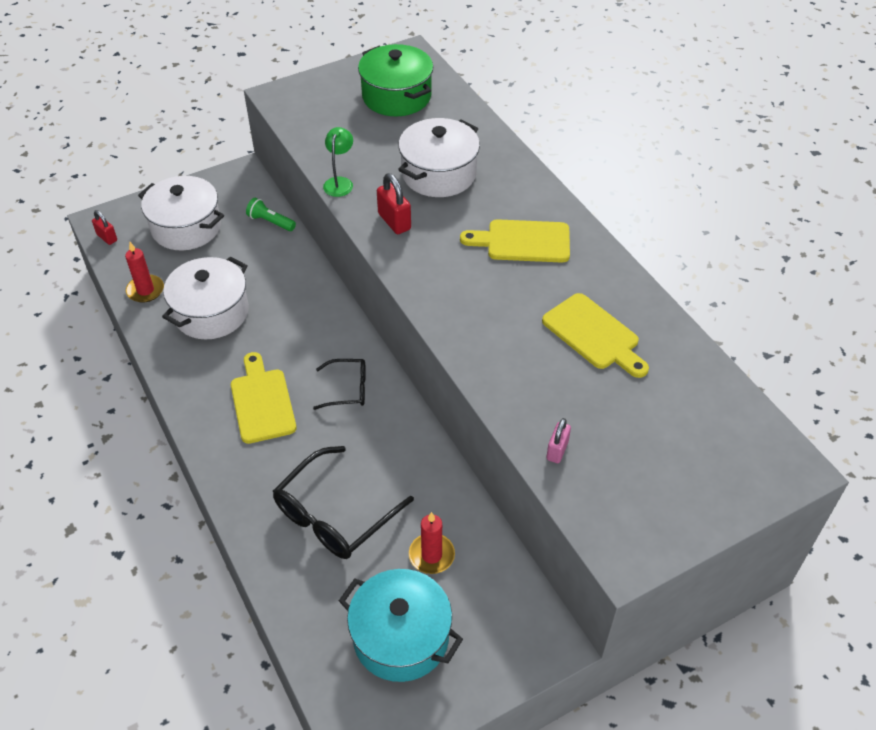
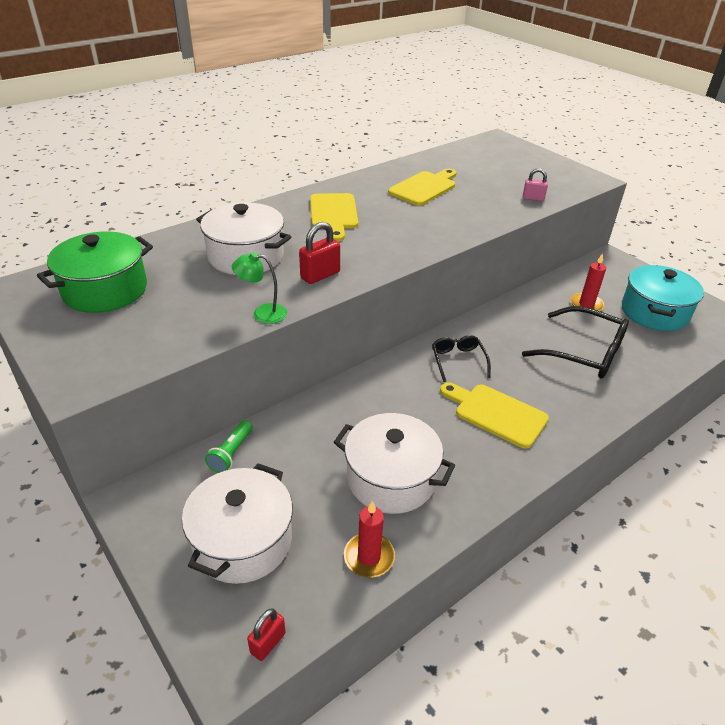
camera: 100 degrees left, 10 degrees down
(262, 402) = (496, 413): yellow cutting board -> yellow cutting board turned 60 degrees clockwise

